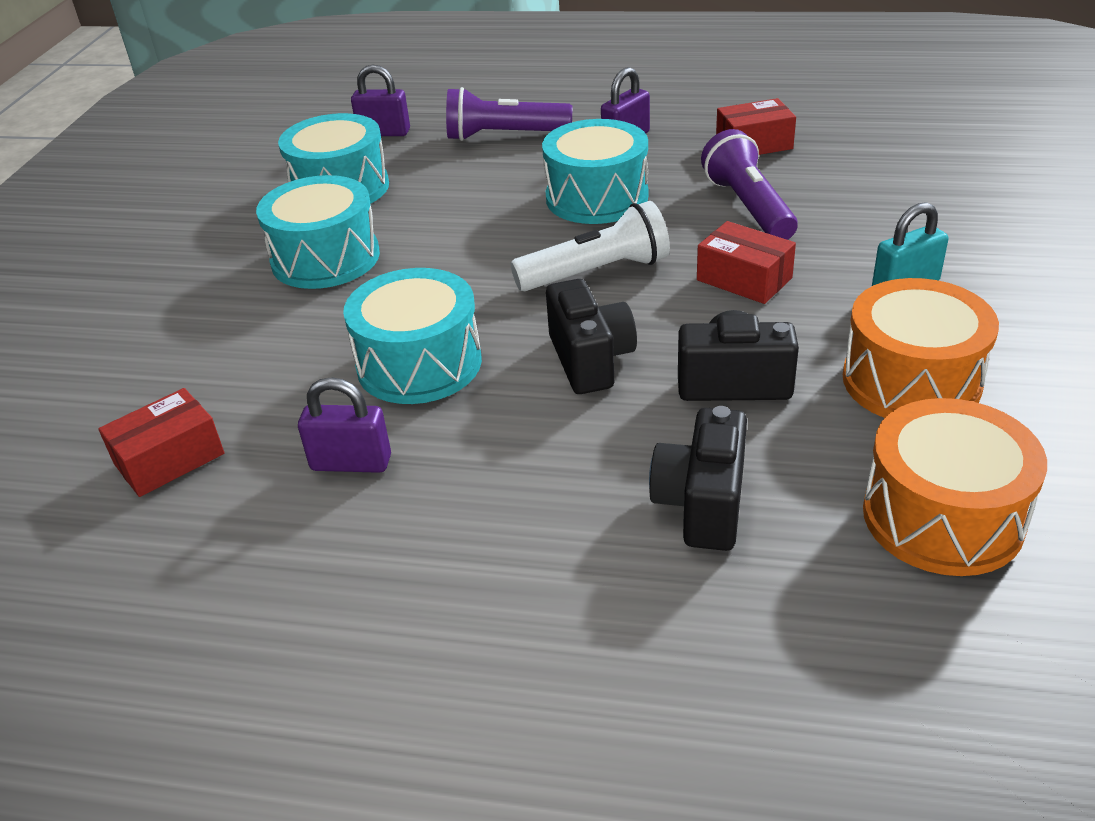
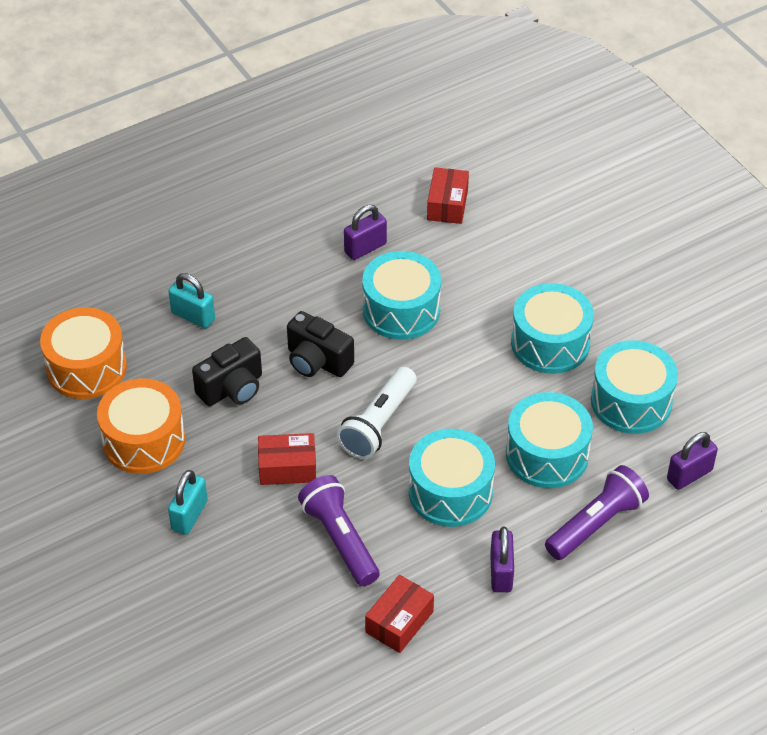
camera: 135 degrees right, 10 degrees up
(471, 186) = (547, 454): none -> turquoise drum
(702, 504) = (193, 316): black camera -> turquoise padlock
(748, 207) = (340, 540): purple flashlight -> purple flashlight turned 150 degrees counterclockwise

